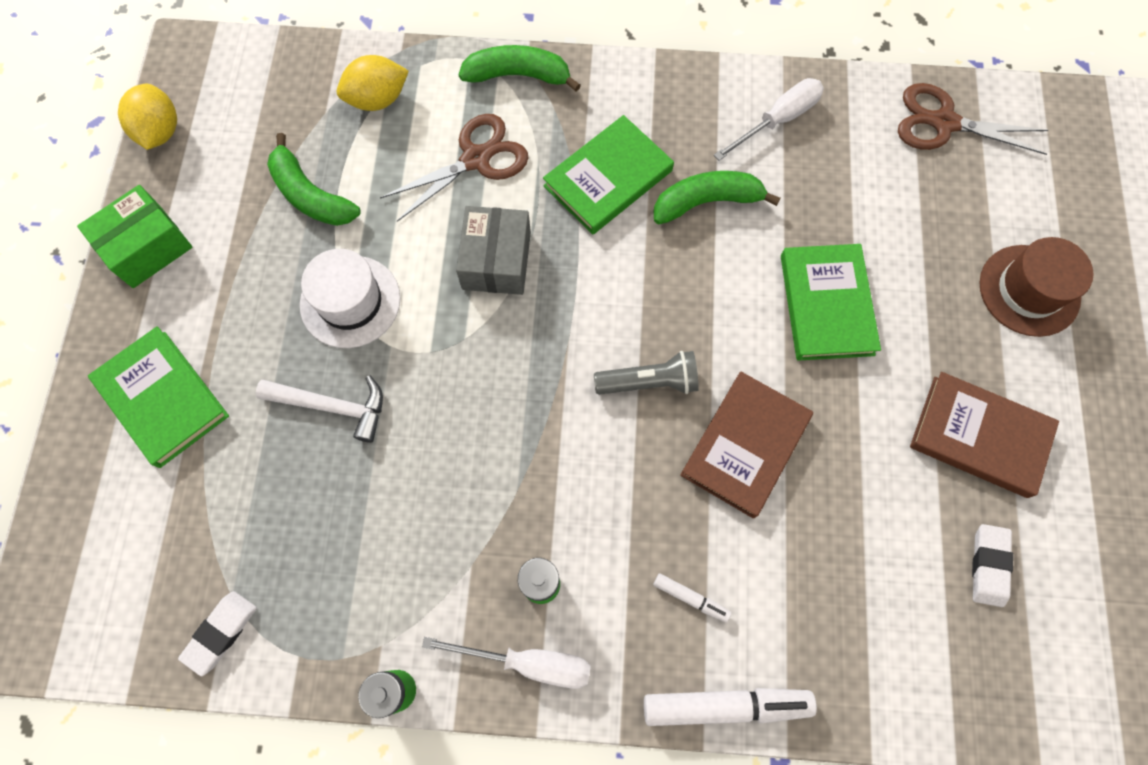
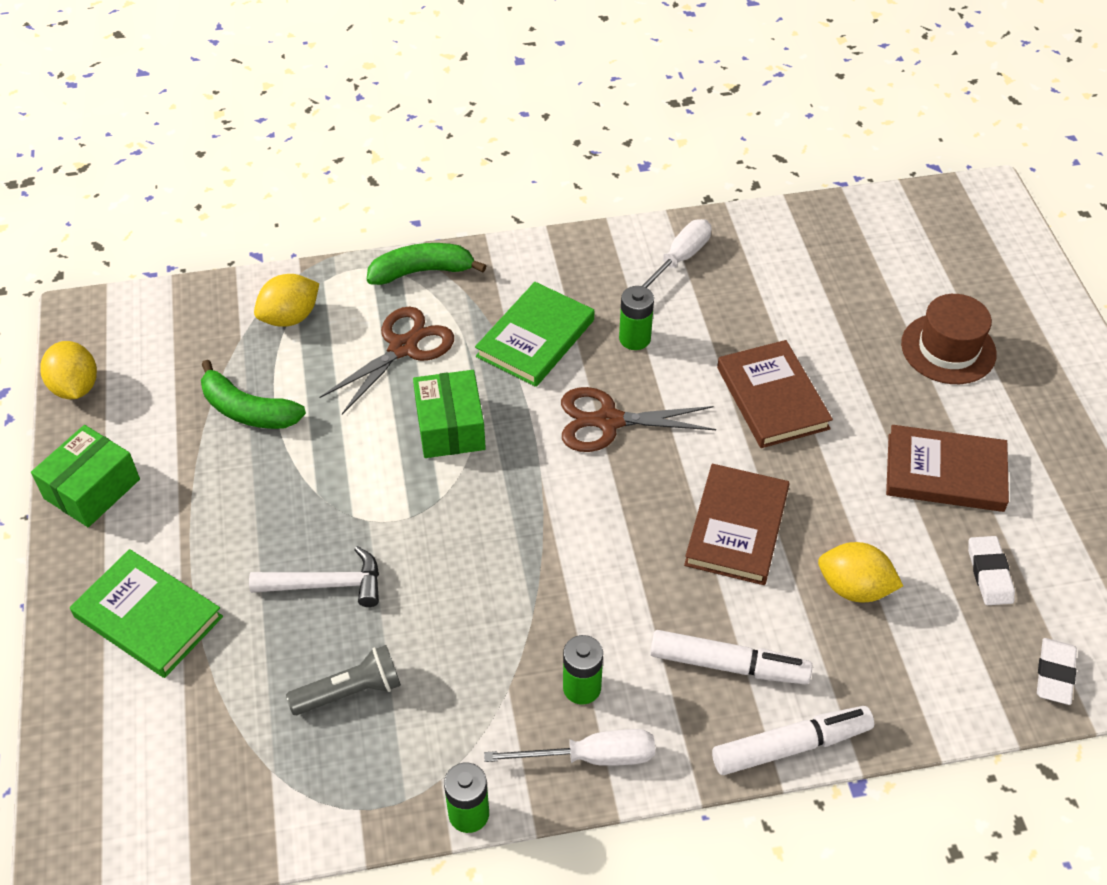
camera: 15 degrees left, 20 degrees down
(221, 633) = (273, 808): white eraser -> white eraser (1054, 674)
(350, 301) = (316, 492): white hat -> none
(496, 260) = (450, 427): grey box -> green box
(649, 381) = (630, 495): grey flashlight -> grey flashlight (350, 691)
(690, 598) = (728, 665): white marker -> white marker, size x2.00
(707, 202) = (634, 338): green banana -> green battery
(826, 304) = (772, 398): green book -> brown book
(843, 545) = (854, 588): none -> yellow lemon
(943, 123) = (828, 234): brown scissors -> brown scissors (608, 421)

